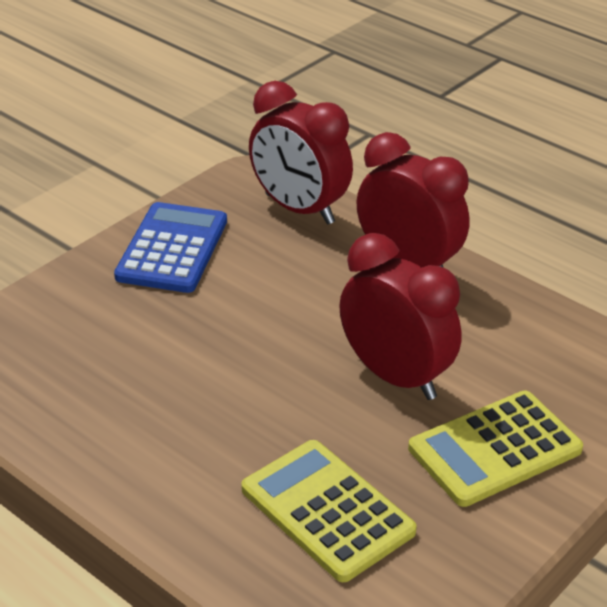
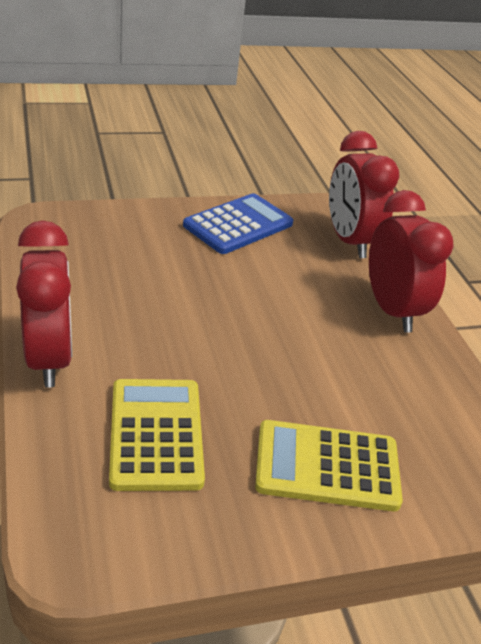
camera: 30 degrees right, 0 degrees up
(395, 377) = (304, 375): red clock -> red clock (49, 359)

